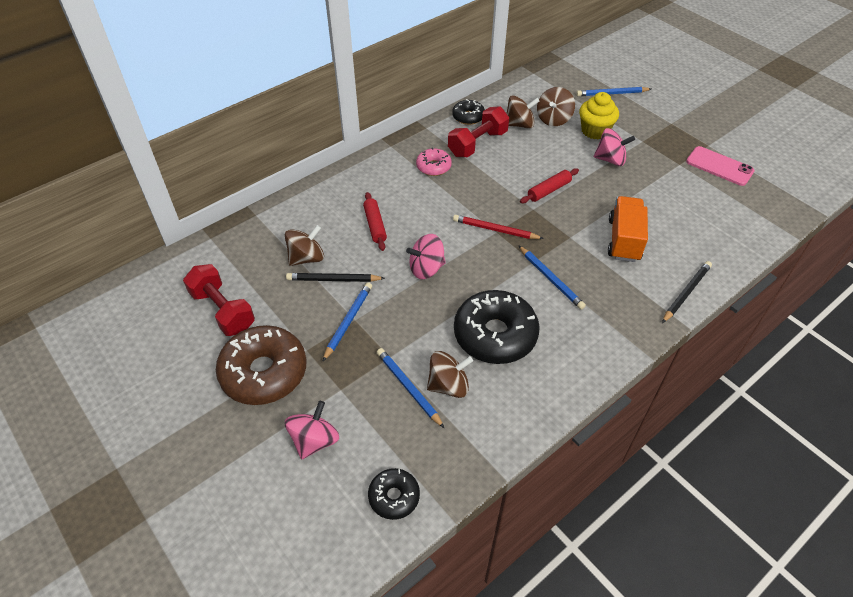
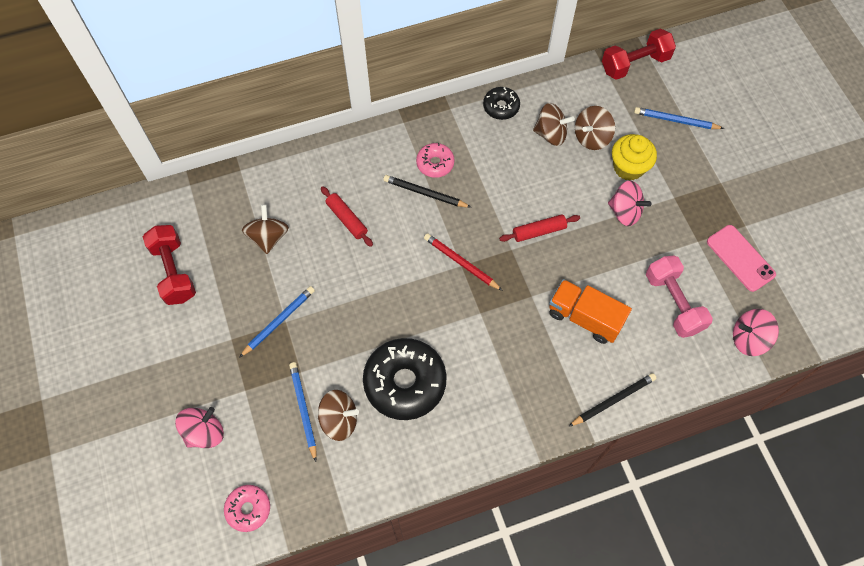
camera: 20 degrees right, 15 degrees up
(264, 372) = (187, 350): brown donut -> none
(307, 258) = (268, 237): brown spinning top -> brown spinning top turned 75 degrees counterclockwise
(333, 279) = (283, 270): black pencil -> black pencil (425, 193)
(375, 225) = (347, 219): red rolling pin -> red rolling pin turned 45 degrees counterclockwise
(394, 497) = (248, 509): black donut -> pink donut
(426, 268) = (374, 287): pink spinning top -> pink spinning top (748, 339)
(477, 144) = (494, 147): red dumbbell -> red dumbbell (635, 64)
(551, 279) = (487, 339): blue pencil -> none
(624, 240) = (584, 317): orange truck -> orange truck turned 90 degrees counterclockwise
(688, 209) = (673, 303): none -> pink dumbbell

